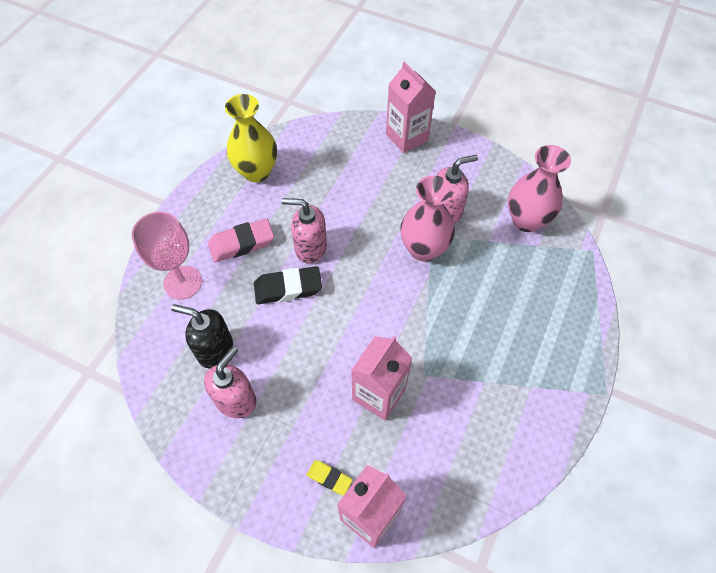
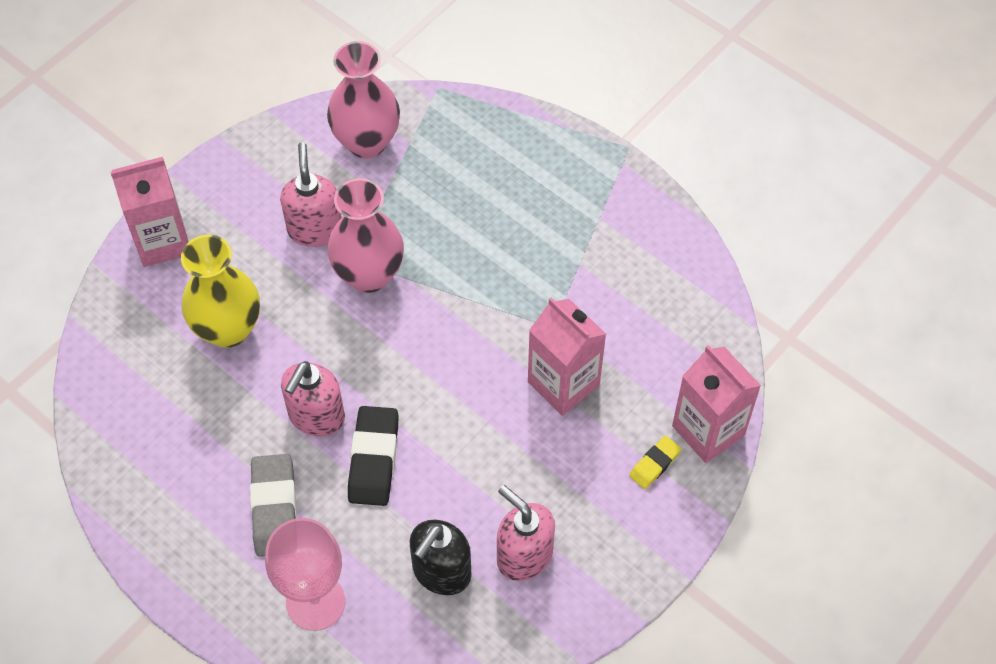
camera: 75 degrees left, 0 degrees up
(241, 243) = (274, 508): pink eraser -> grey eraser
(256, 172) = (144, 464): yellow vase -> yellow vase (228, 329)

